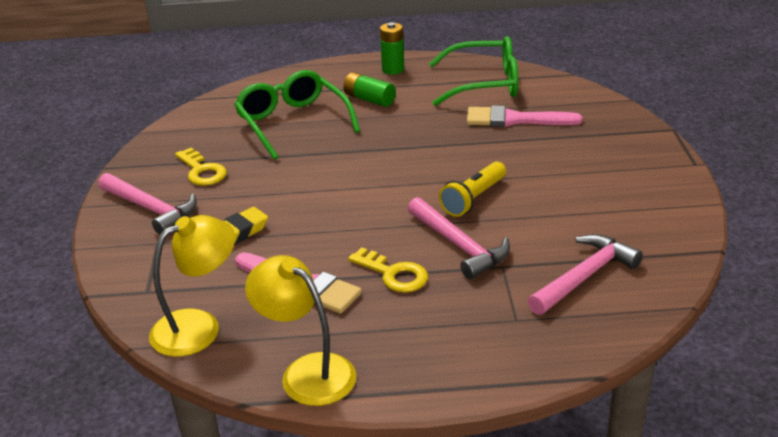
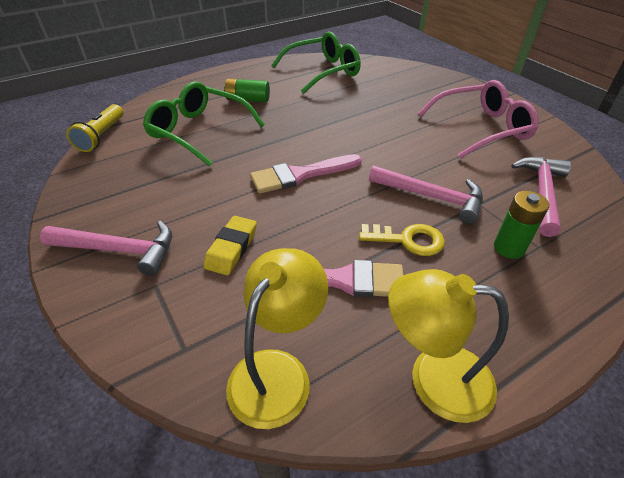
camera: 30 degrees left, 10 degrees up
(202, 171) = (146, 195): yellow key -> none
(393, 69) = (246, 74): green battery -> green battery (509, 248)
(473, 199) = (402, 156): yellow flashlight -> yellow flashlight (102, 136)
(515, 119) = (369, 91): pink brush -> pink brush (300, 175)
(601, 194) = (481, 128): none -> pink glasses

